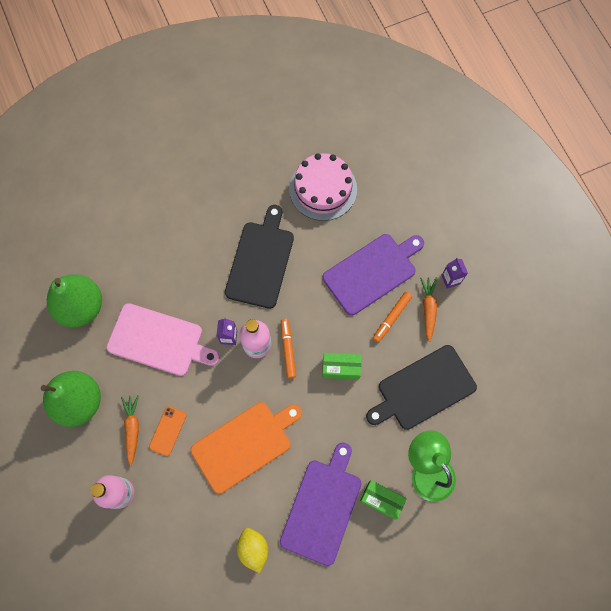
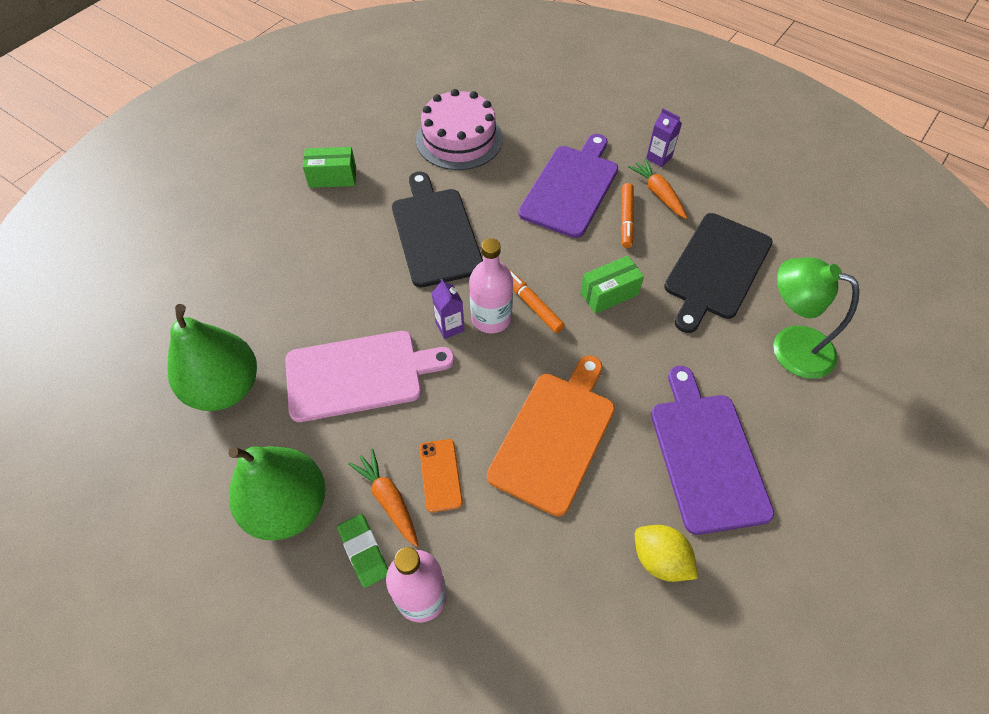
camera: 30 degrees left, 15 degrees down
(104, 451) = (364, 551): none -> green eraser
(381, 500) = (767, 407): green box -> green box (332, 177)

